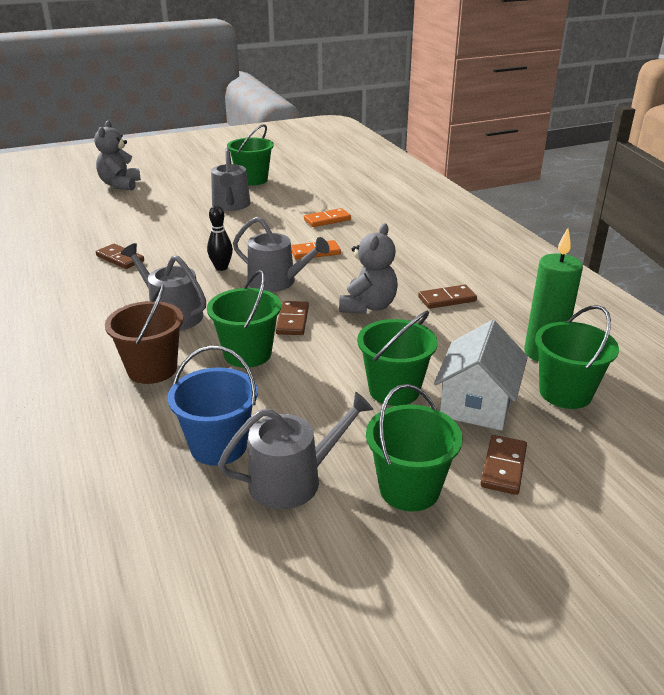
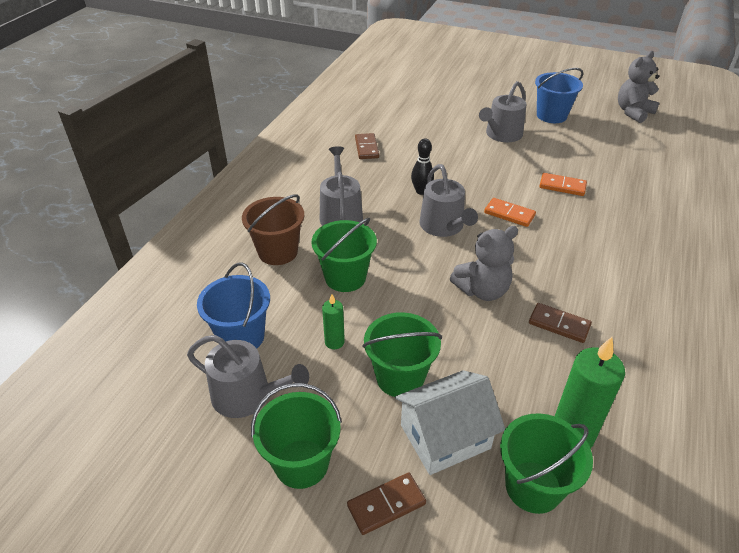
camera: 45 degrees right, 10 degrees up
(120, 185) = (445, 79): grey teddy bear -> grey teddy bear (633, 112)
(252, 180) = (551, 115): green bucket -> blue bucket
(292, 320) = (410, 268): brown domino -> none
(308, 399) = (334, 342): none -> green candle

